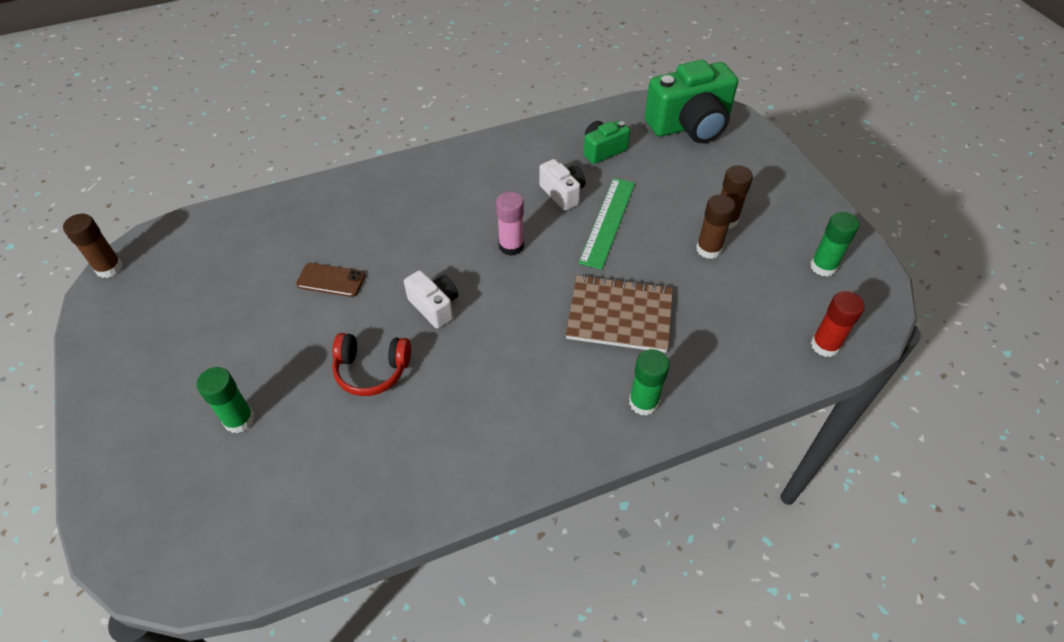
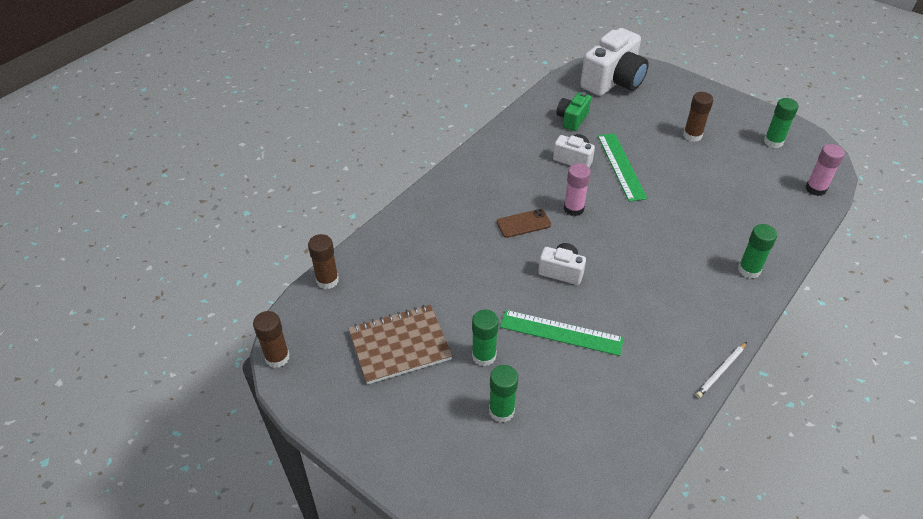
camera: 30 degrees left, 5 degrees down
(277, 356) = (484, 356): none -> green glue stick
(331, 280) = (469, 286): brown phone -> brown phone (523, 223)
(372, 370) = (561, 332): red headphones -> green ruler
(497, 500) = (721, 371): none -> white pencil
(619, 315) = (685, 223): brown notebook -> brown notebook (400, 345)
(690, 125) = (613, 81): green camera -> white camera
(708, 249) = (699, 158): brown glue stick -> brown glue stick (327, 280)
(825, 345) = (815, 189): red glue stick -> pink glue stick

